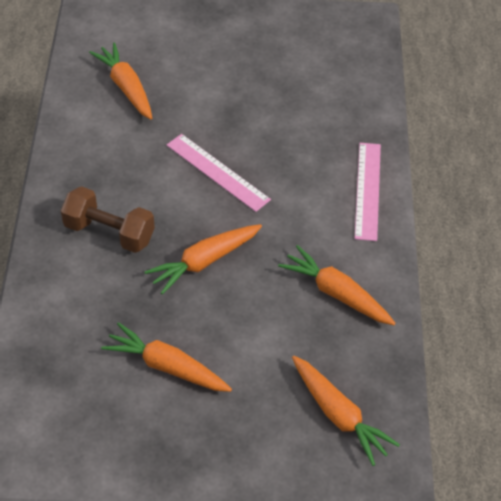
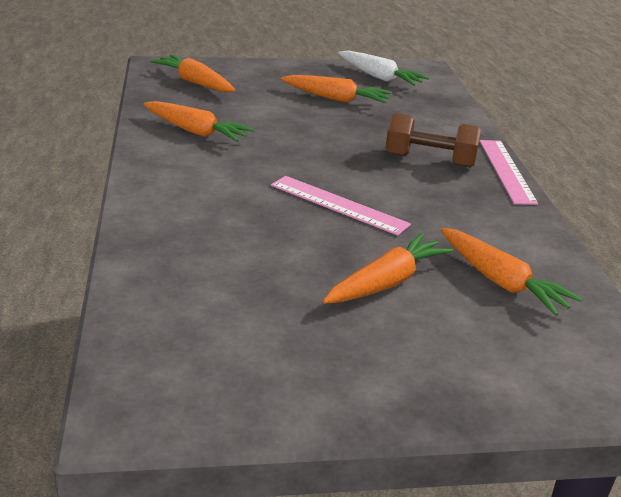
camera: 170 degrees right, 20 degrees down
(88, 431) = (379, 77): none -> white carrot
(204, 262) = (327, 146): orange carrot -> orange carrot (387, 282)
(368, 190) = (156, 196): pink ruler -> pink ruler (506, 171)

